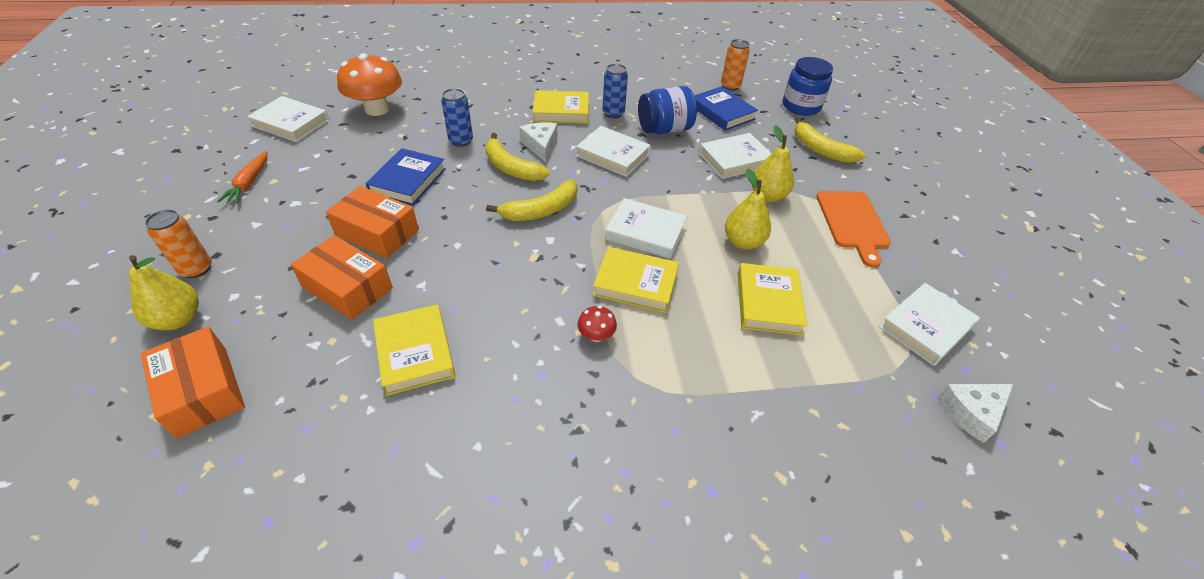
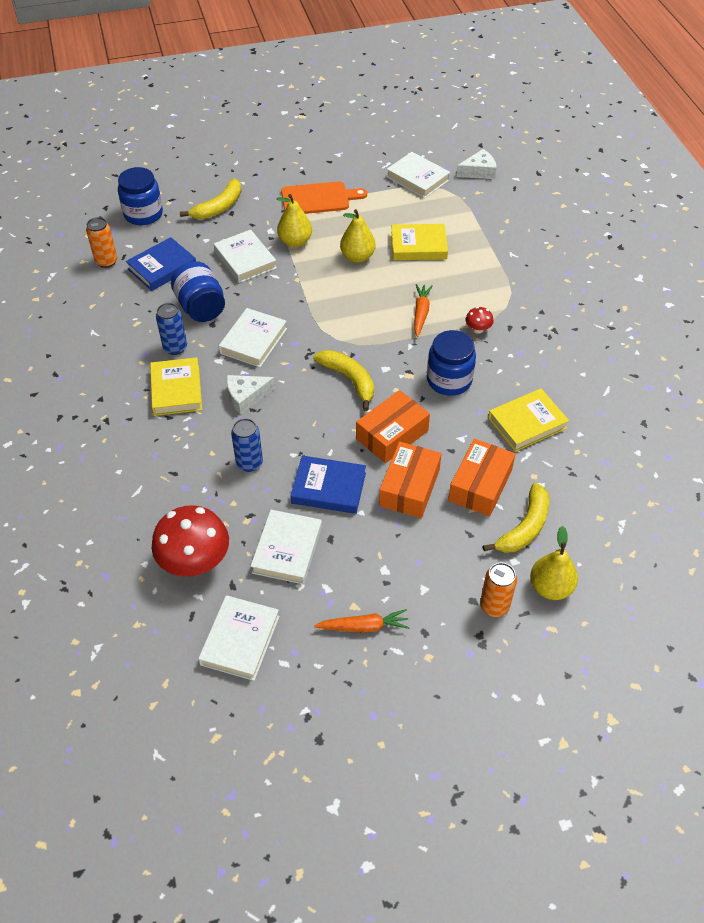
camera: 95 degrees left, 5 degrees up
(203, 391) = (603, 534): orange box -> orange box (392, 435)
(377, 109) = (195, 561): orange mushroom -> red mushroom
(511, 168) = (290, 412): yellow banana -> yellow banana (525, 527)
(514, 290) = (449, 380): none -> blue jar
(635, 283) = (421, 313): yellow book -> orange carrot
(645, 232) = (361, 311): white book -> white book (287, 550)
(971, 412) = (478, 171): white cheese -> white cheese turned 75 degrees counterclockwise

